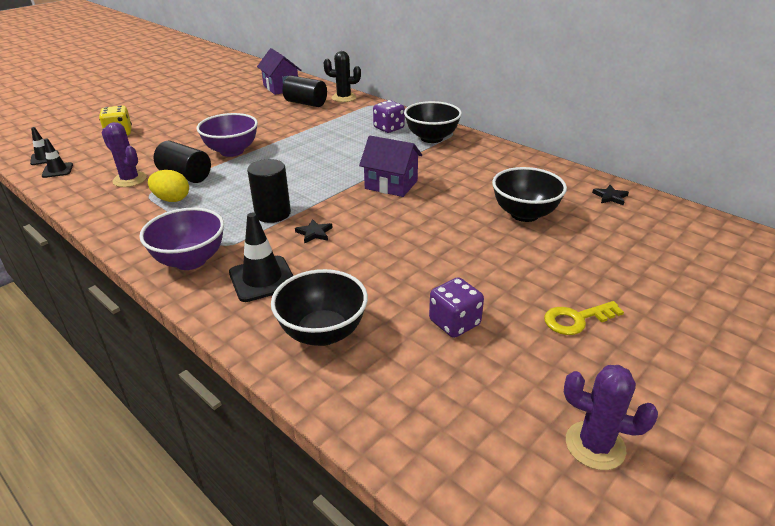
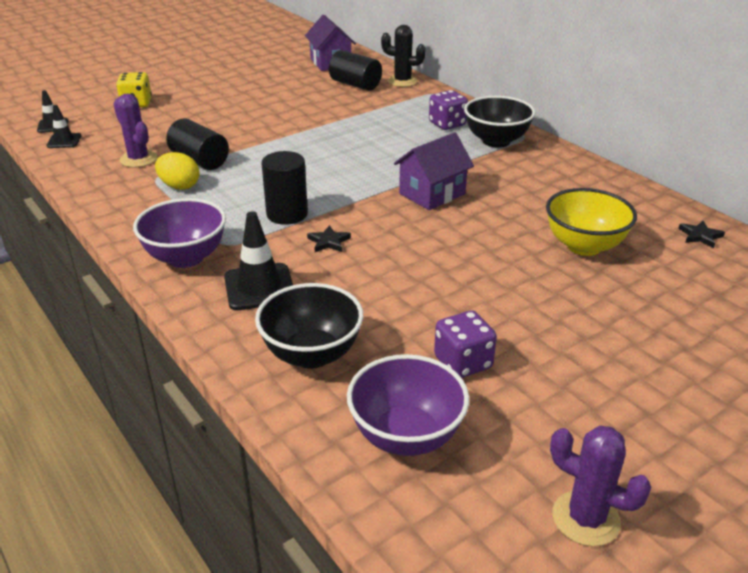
camera: 10 degrees right, 0 degrees up
(232, 151) = (257, 136): purple bowl -> purple bowl (406, 436)
(391, 184) = (432, 194): purple house -> purple house turned 75 degrees counterclockwise
(524, 214) = (584, 246): black bowl -> yellow bowl
(576, 319) = (609, 377): yellow key -> none

